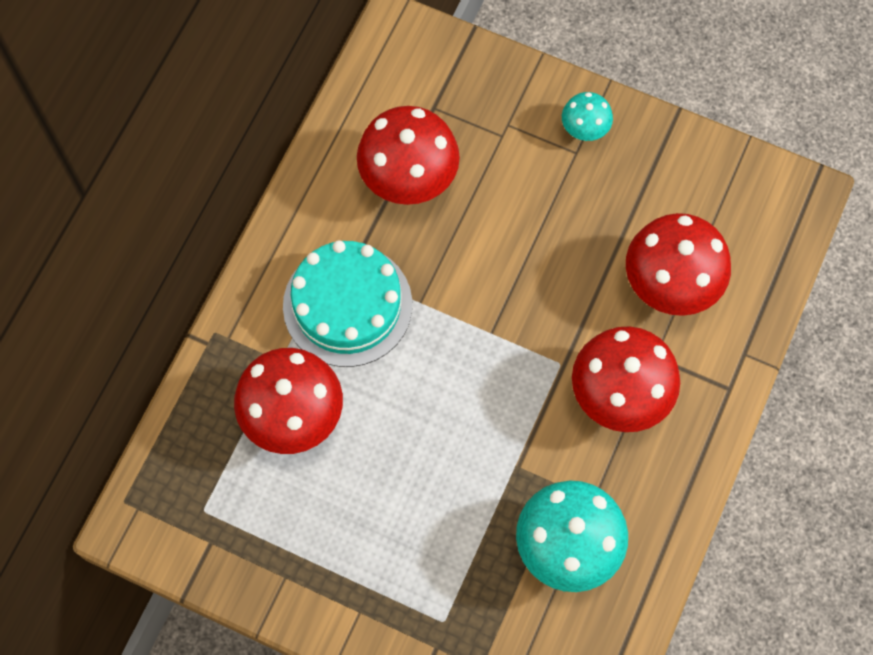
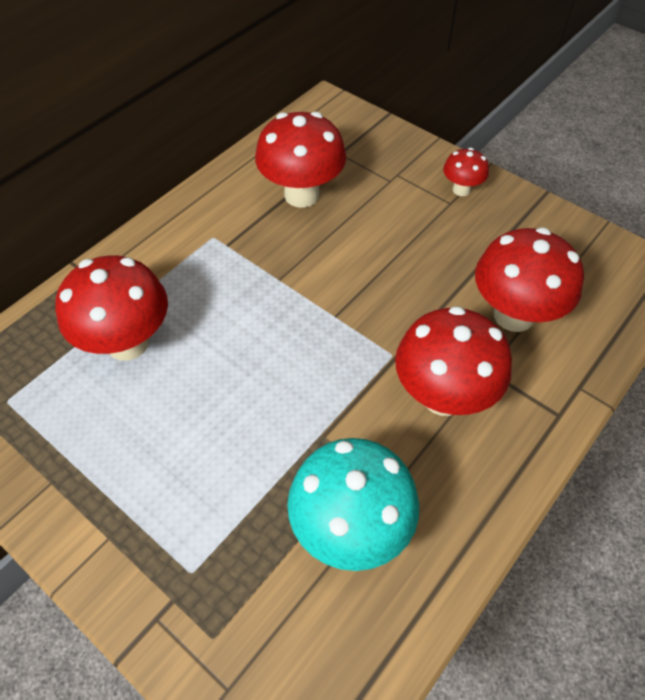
camera: 15 degrees right, 15 degrees down
(347, 305) = (214, 268): turquoise cake -> none
(584, 130) = (461, 190): turquoise mushroom -> red mushroom

